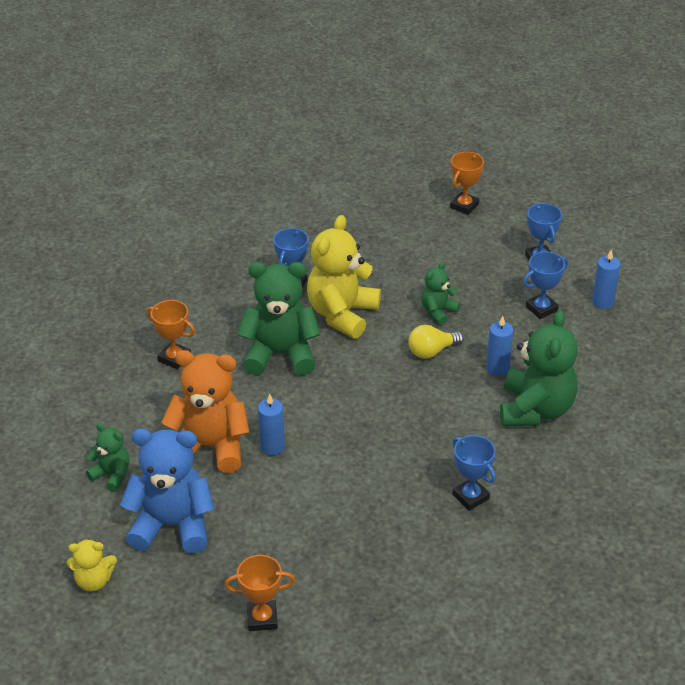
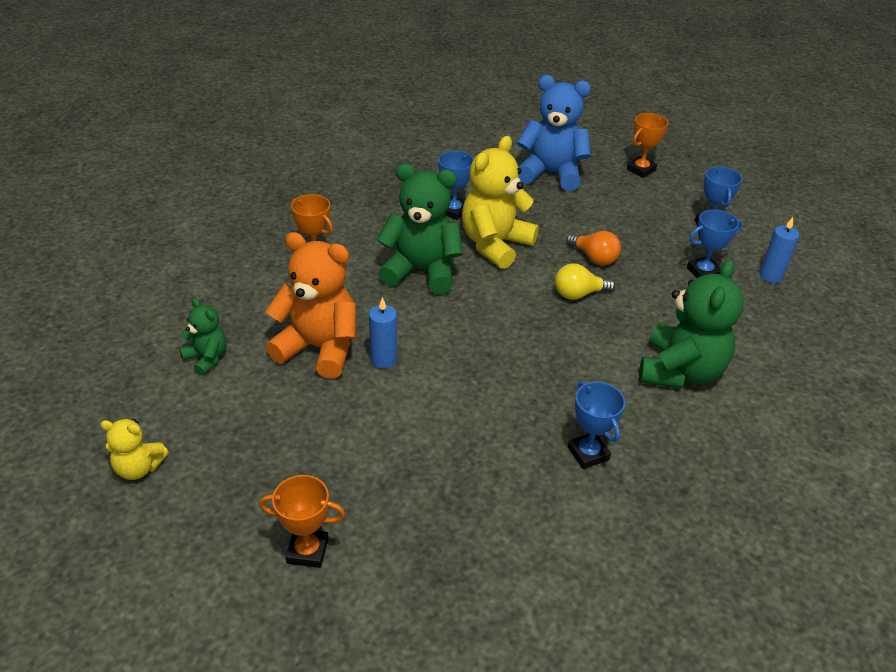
camera: 10 degrees right, 0 degrees up
(172, 525) = (248, 422): blue teddy bear -> blue teddy bear (551, 173)
(438, 311) = (594, 258): green teddy bear -> orange light bulb
(497, 368) = (645, 322): blue candle -> none

